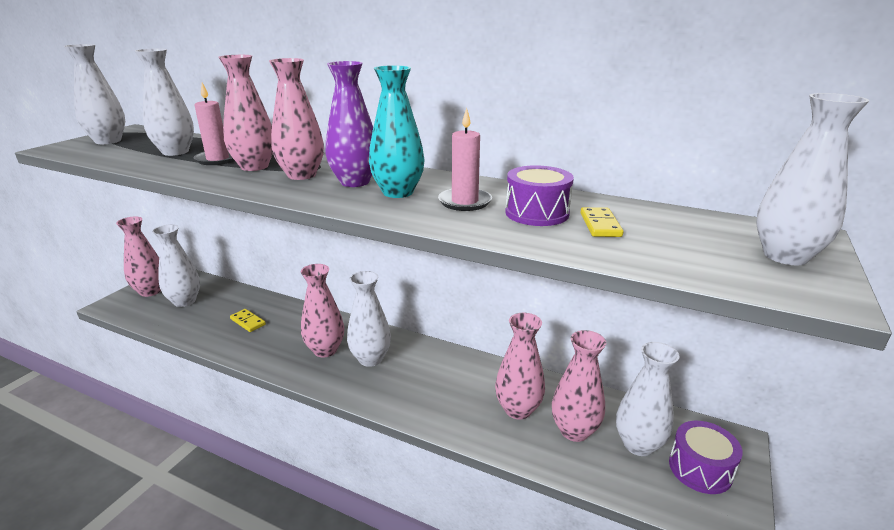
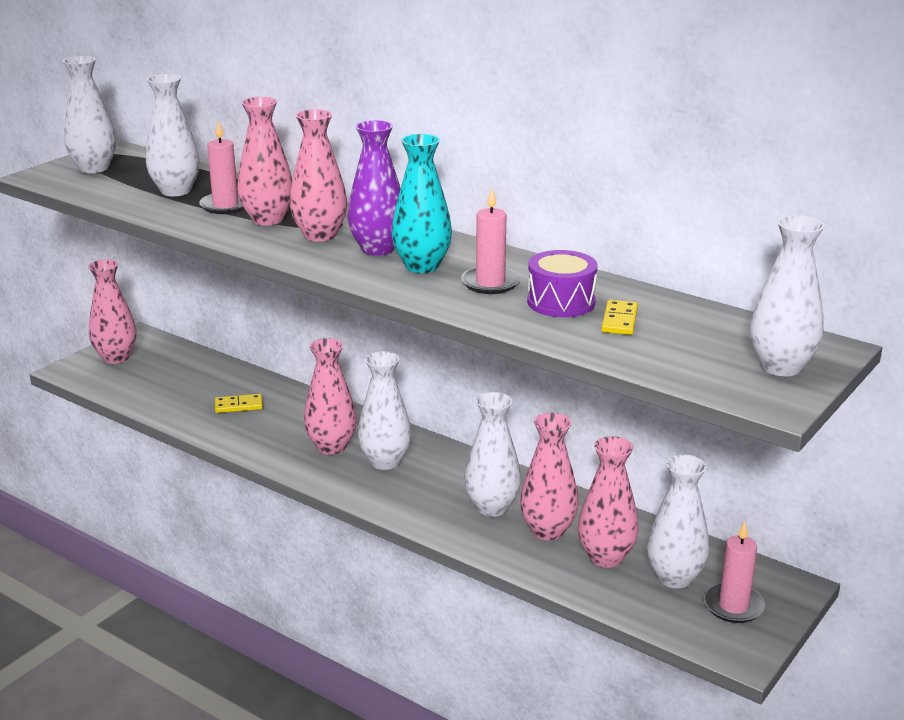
camera: 10 degrees right, 0 degrees up
(184, 301) = (159, 374): white vase -> white vase (492, 507)
(248, 322) = (238, 405): yellow domino -> yellow domino turned 60 degrees counterclockwise
(700, 469) = (733, 606): purple drum -> pink candle

